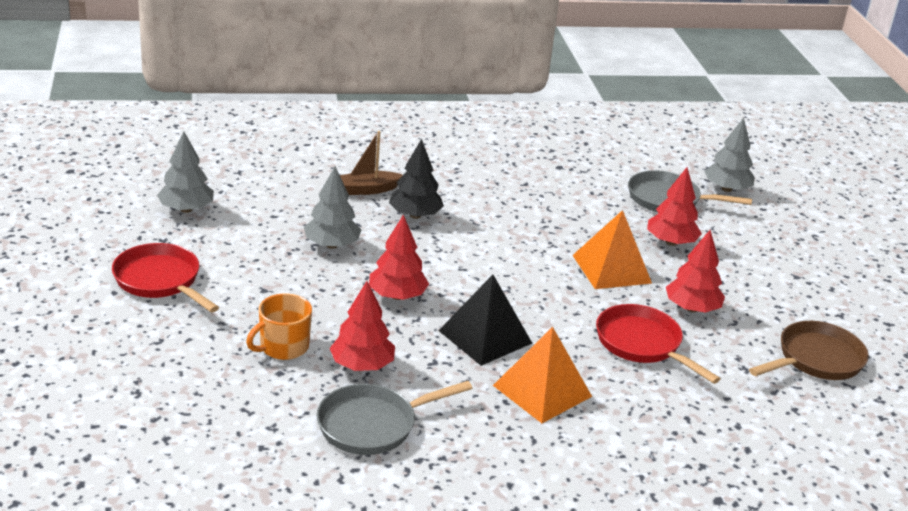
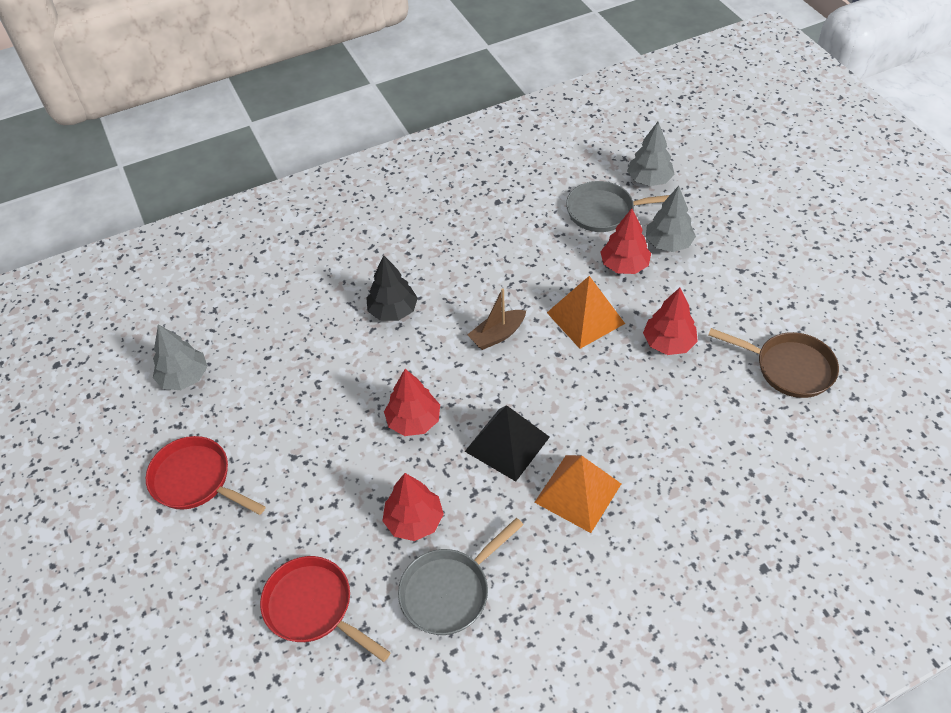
camera: 10 degrees left, 20 degrees up
(283, 347) = (337, 524): orange mug -> none
(331, 245) = (333, 376): grey tree -> grey tree (668, 243)
(368, 189) = (339, 292): brown boat -> brown boat (497, 335)
(642, 344) = (642, 403): red pan -> red pan (313, 607)
(816, 359) = (789, 368): brown pan -> brown pan turned 75 degrees clockwise

